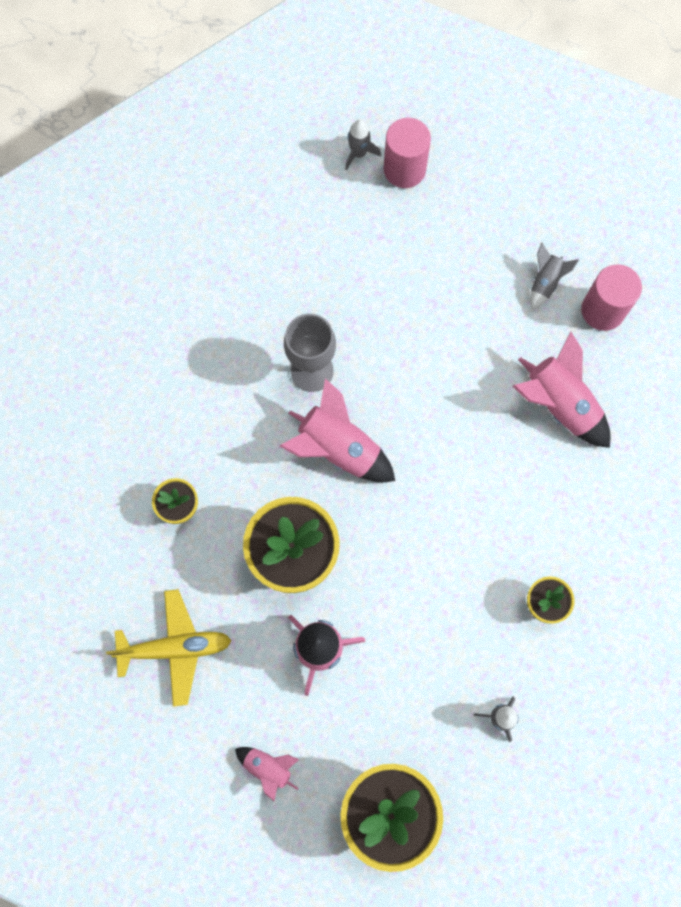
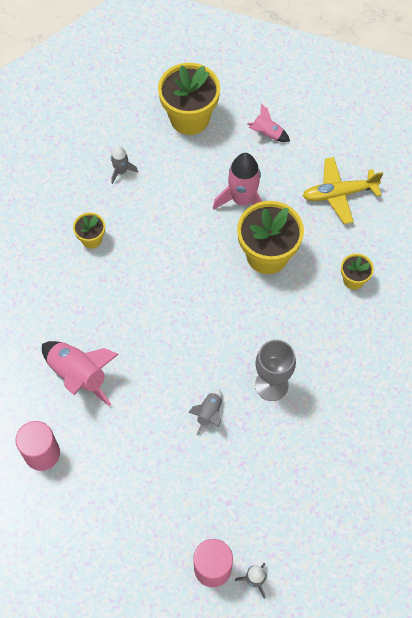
camera: 175 degrees right, 10 degrees down
(338, 449) = (244, 329): pink rocket -> none
(545, 283) = (89, 473): grey rocket -> grey rocket (209, 413)

